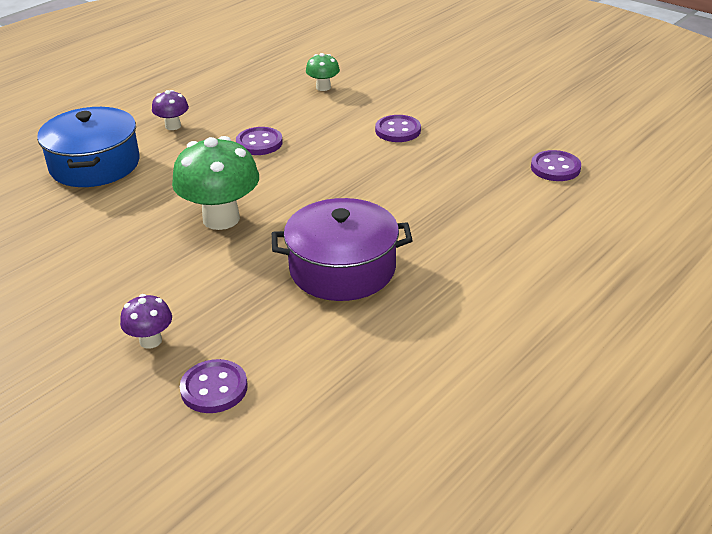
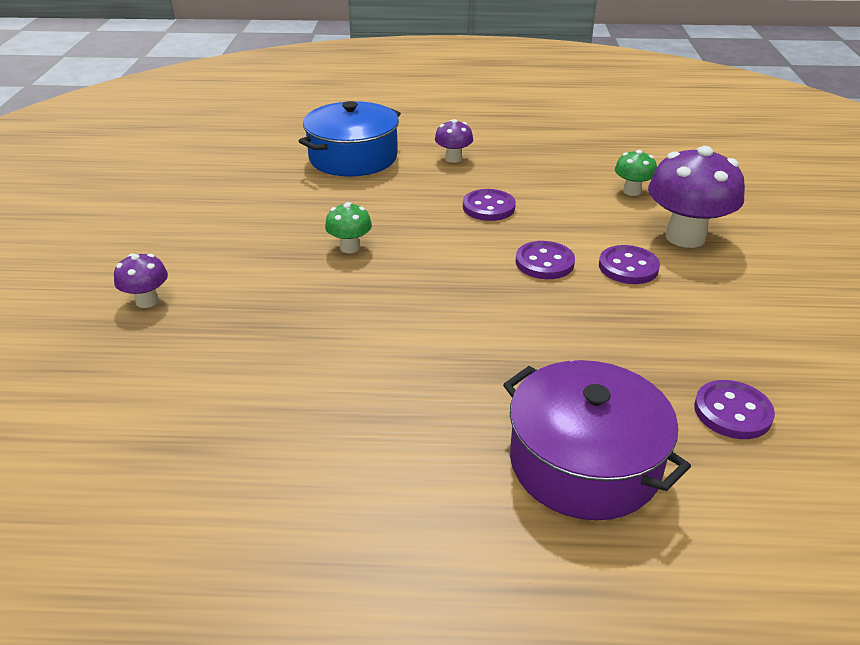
camera: 50 degrees right, 0 degrees up
(214, 388) = (107, 366): purple button -> purple button (544, 262)
(221, 219) = (350, 247): green mushroom -> green mushroom, size x0.50
(342, 269) = (349, 350): purple pot -> purple pot (584, 462)
(396, 98) = (685, 237): none -> purple mushroom

